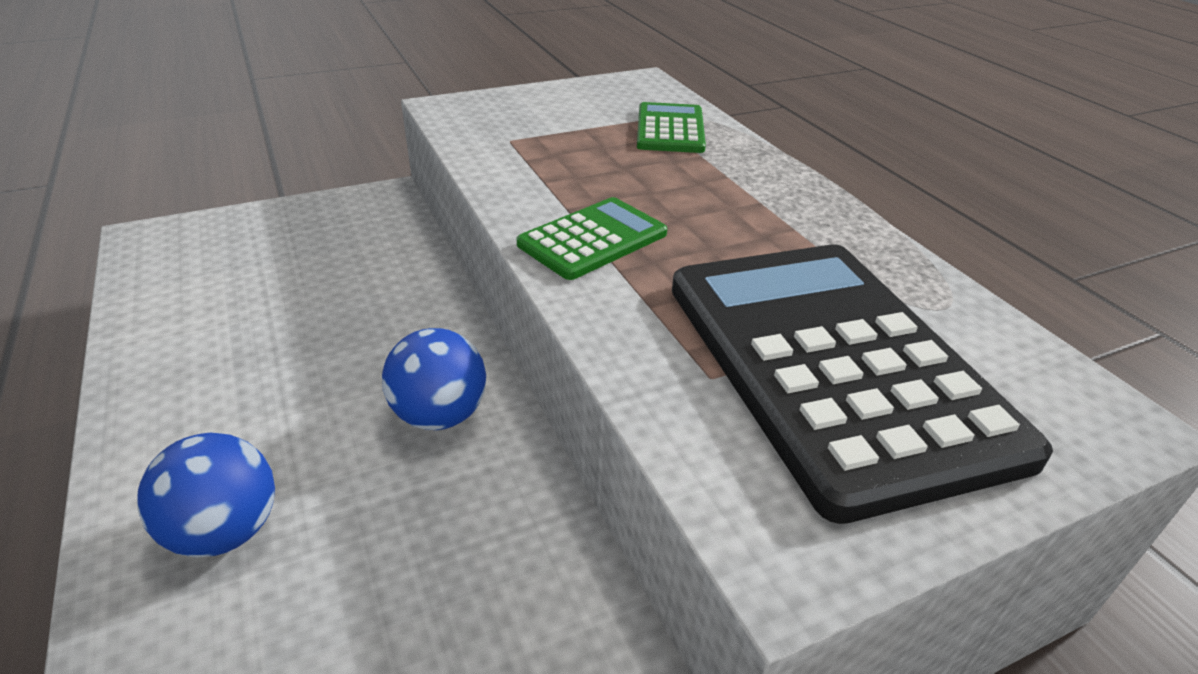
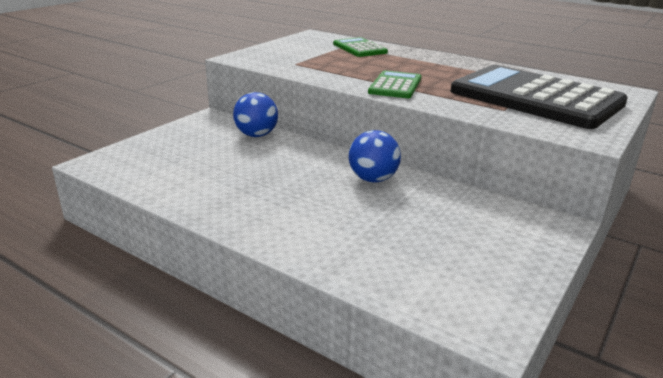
camera: 30 degrees left, 10 degrees down
(225, 531) = (343, 237): blue ball -> blue ball (256, 135)

